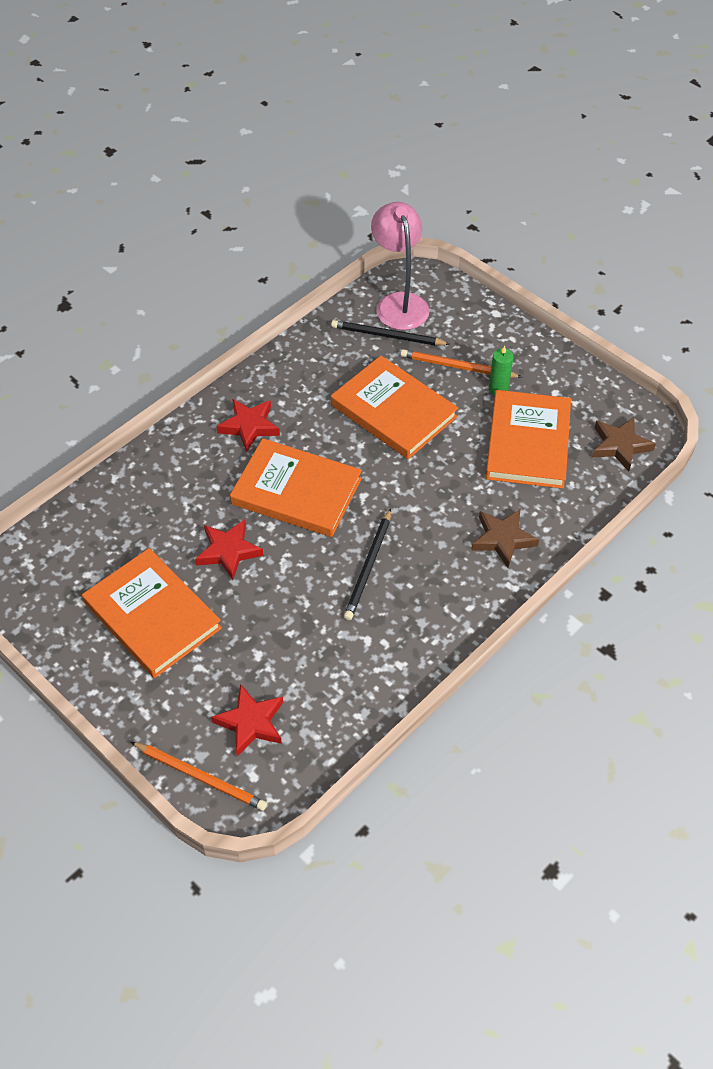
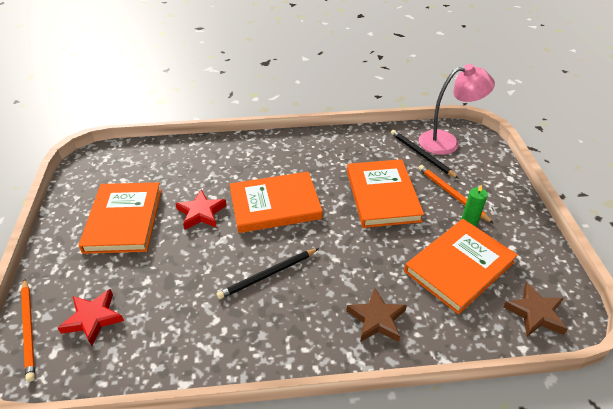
camera: 40 degrees right, 10 degrees down
(249, 426) = (288, 157): red star -> none
(296, 491) = (275, 205): orange book -> orange book turned 75 degrees counterclockwise
(399, 303) = (447, 142): pink lamp -> pink lamp turned 60 degrees clockwise

